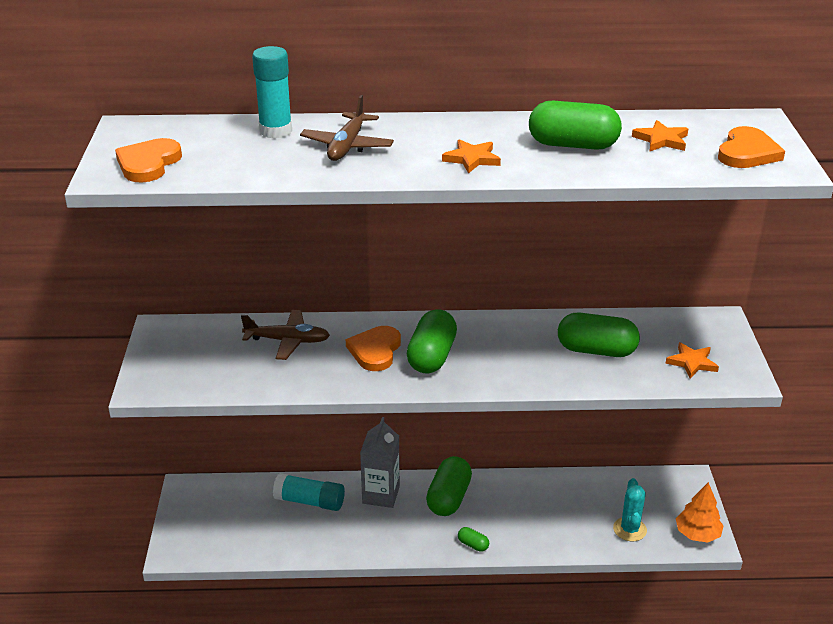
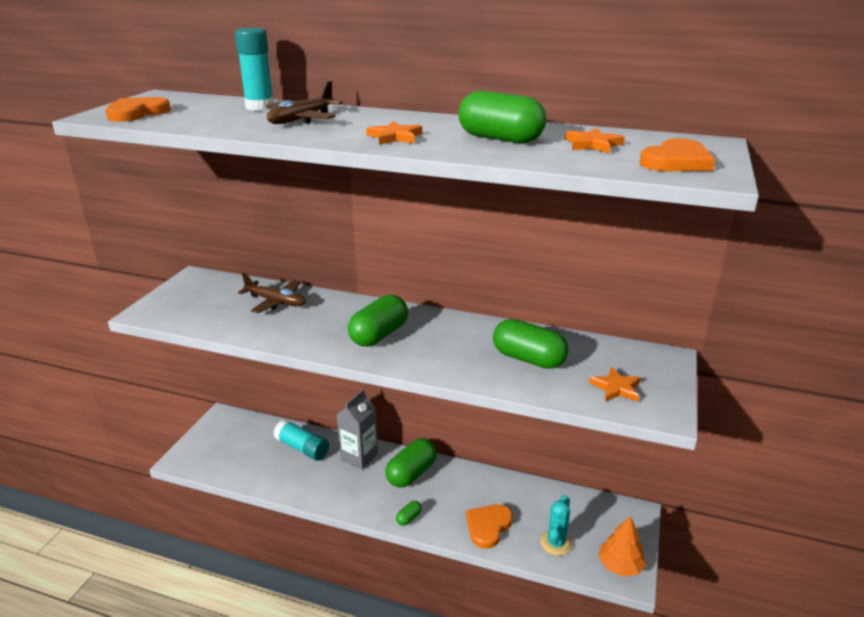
camera: 20 degrees right, 5 degrees down
(375, 351) = (337, 322): orange heart -> orange heart (488, 526)
(473, 545) = (409, 518): green capsule -> green capsule turned 75 degrees clockwise

